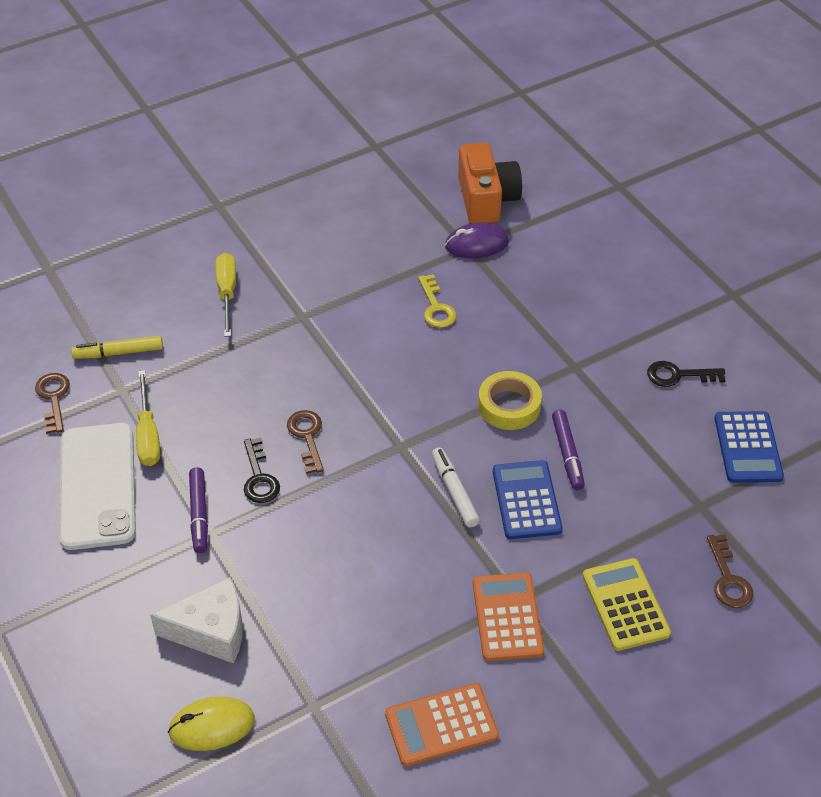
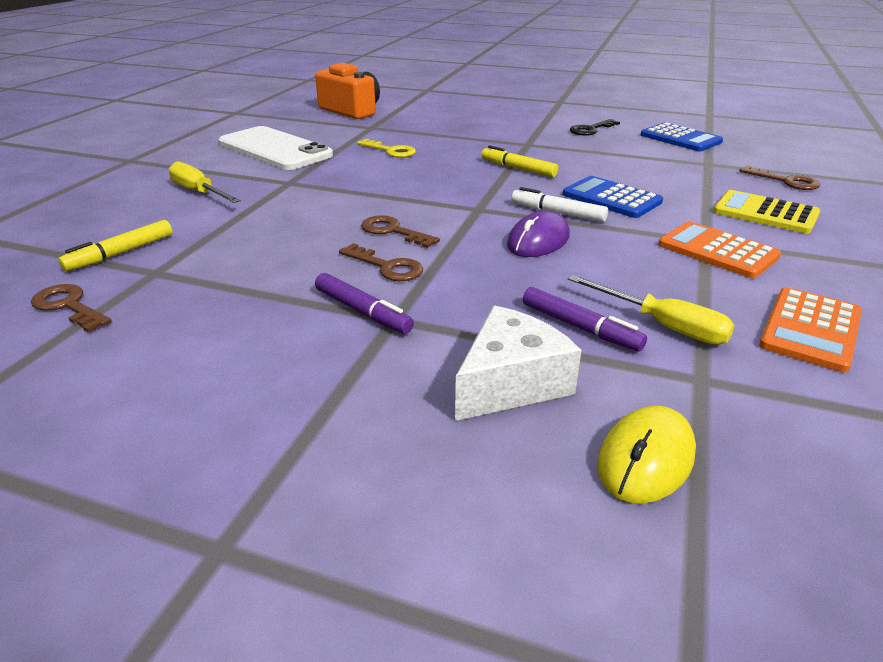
camera: 40 degrees left, 15 degrees down
(98, 486) = (211, 342): white phone -> white phone (275, 149)
(148, 434) = (226, 286): yellow screwdriver -> yellow screwdriver (662, 325)
(259, 477) = (387, 267): black key -> brown key
(476, 244) = (374, 125): purple mouse -> purple mouse (538, 241)
(509, 406) = (518, 169): yellow tape -> yellow marker
(567, 454) = (594, 173): purple marker -> purple marker (580, 327)

